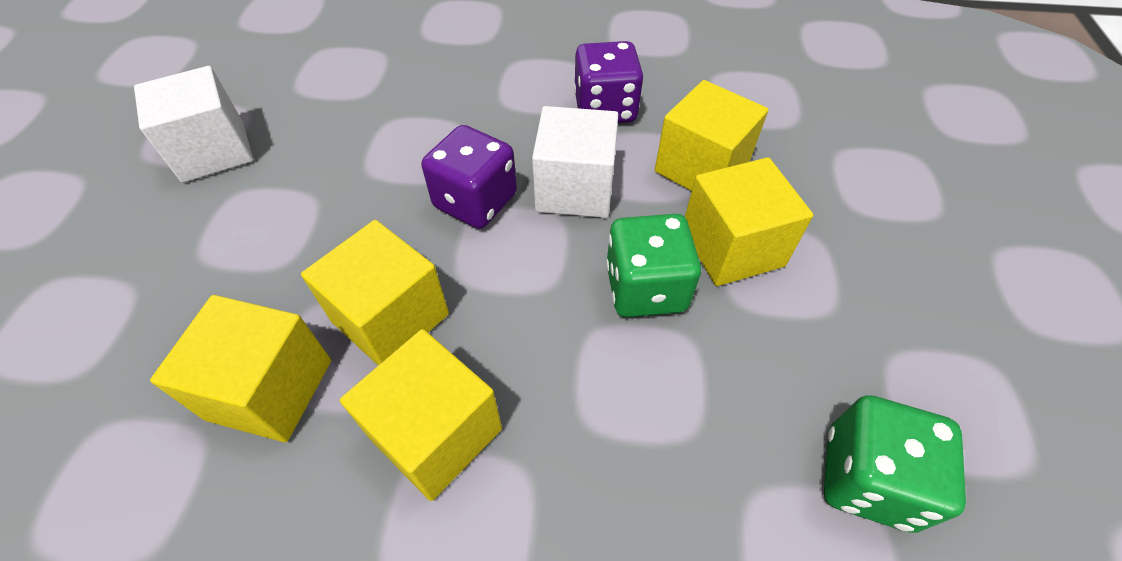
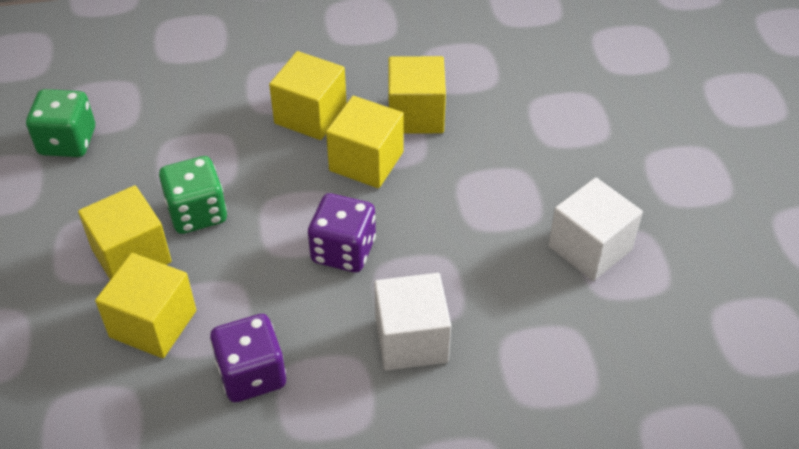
camera: 165 degrees right, 5 degrees down
(575, 189) = (264, 279): white cube -> white cube (411, 340)

